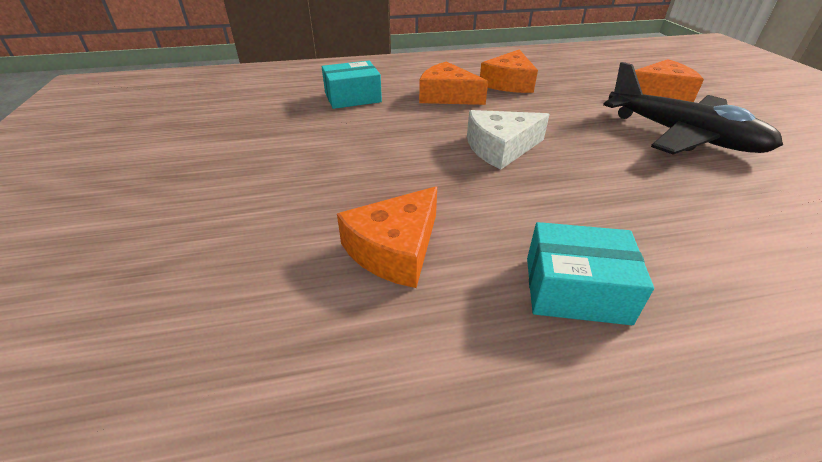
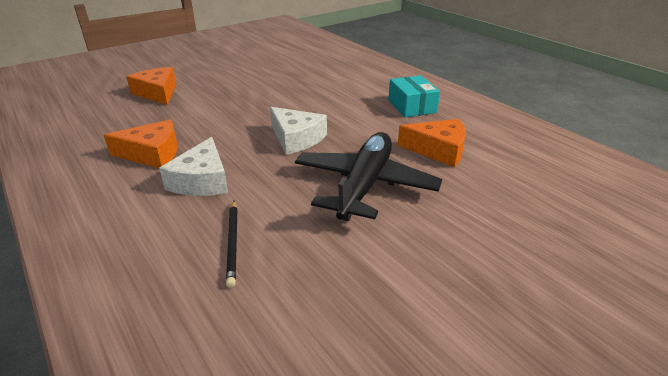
camera: 115 degrees left, 5 degrees down
(352, 97) = (233, 243): turquoise box -> black pencil
(447, 96) = (202, 180): orange cheese -> white cheese
(681, 136) = (236, 87): black plane -> black plane (364, 185)

